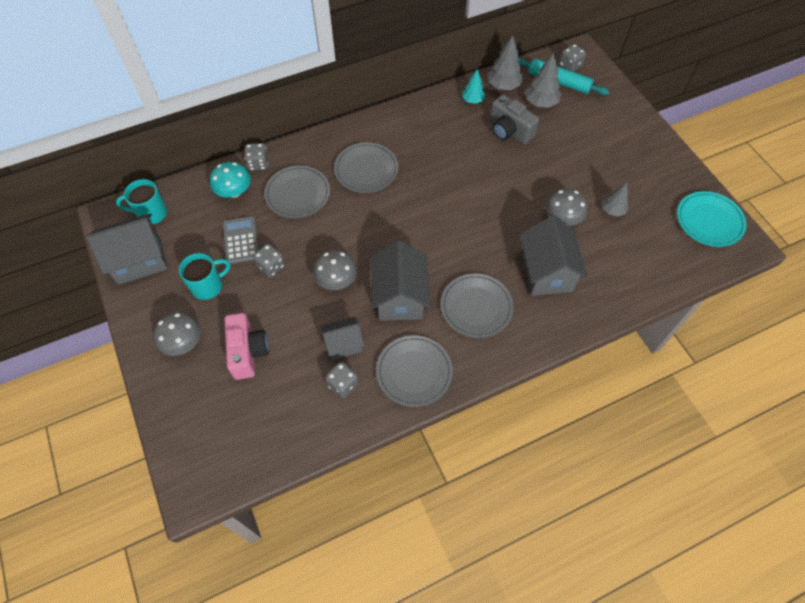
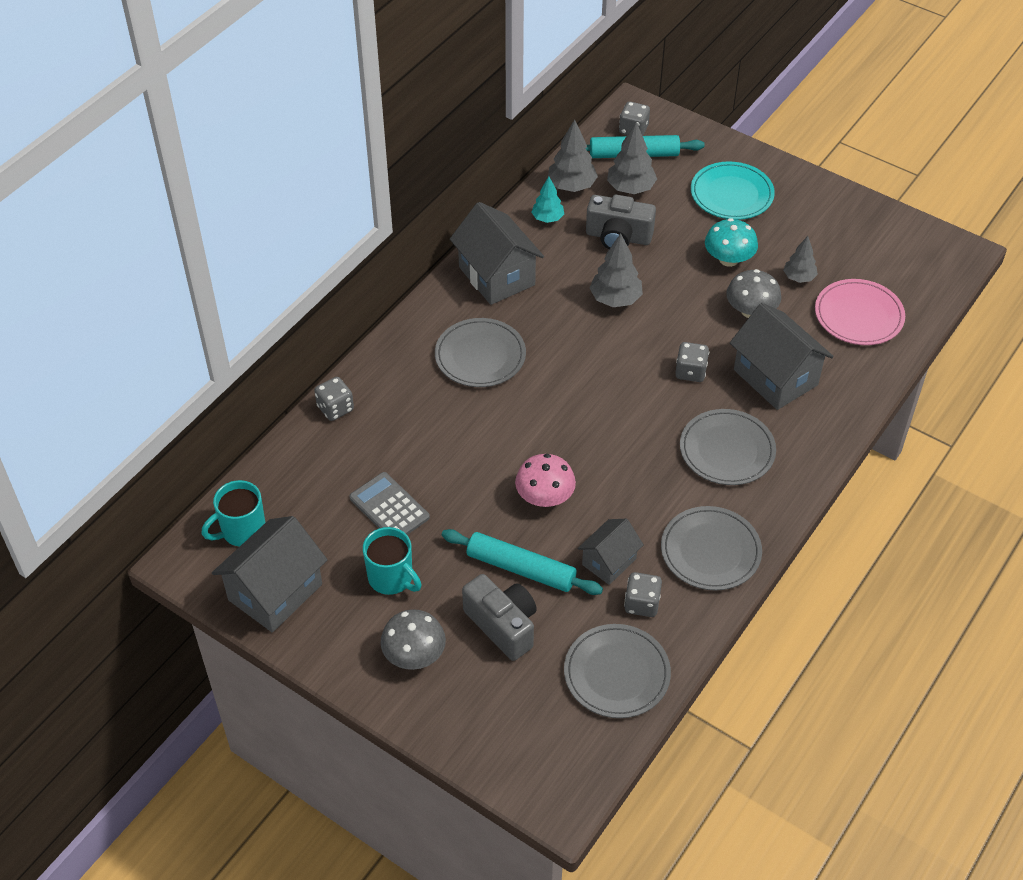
camera: 30 degrees left, 10 degrees down
(208, 286) = (392, 578): turquoise mug -> turquoise mug turned 105 degrees clockwise
(234, 191) = (331, 455): turquoise mushroom -> turquoise mushroom (728, 259)
(248, 352) = (503, 625): pink camera -> grey camera
(271, 266) = (452, 519): grey dice -> grey dice (690, 372)
(287, 320) = (521, 568): none -> turquoise rolling pin
(298, 194) = (416, 421): grey plate -> grey plate (616, 673)
(336, 280) = (545, 497): grey mushroom -> pink mushroom
(400, 297) = (634, 480): grey house -> grey house (497, 276)
(477, 171) = (615, 299): none -> grey tree
(637, 256) = (858, 315): none -> pink plate
(709, 221) = (907, 244): turquoise plate -> turquoise plate (731, 194)

